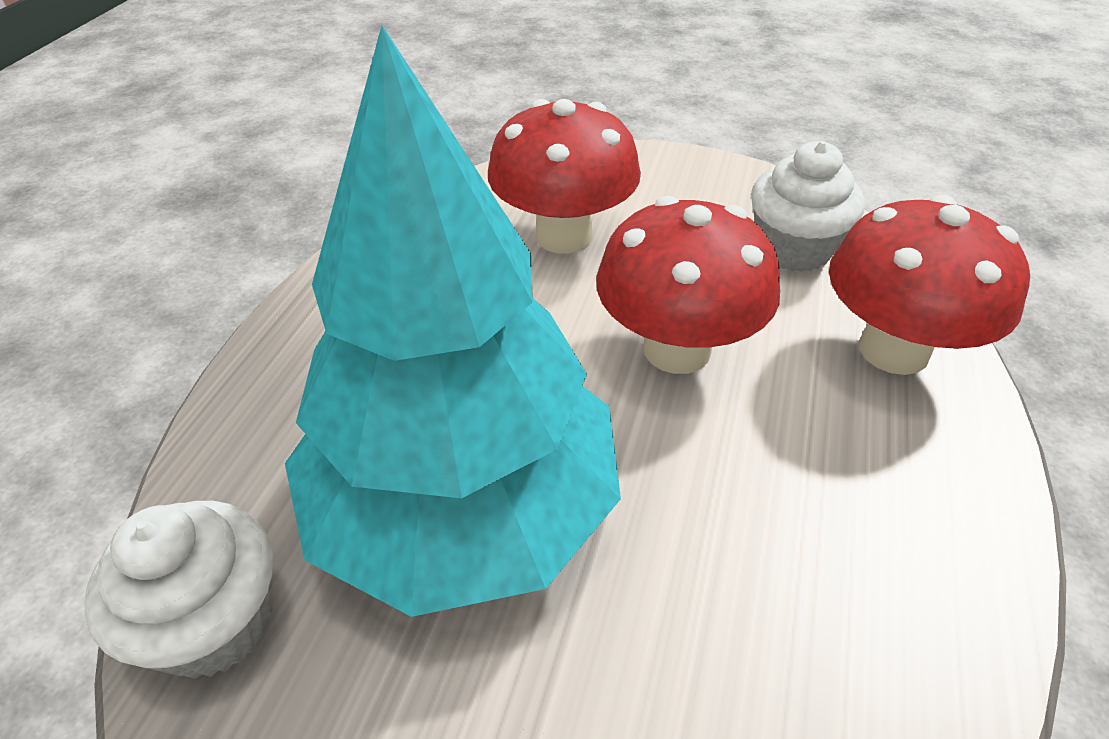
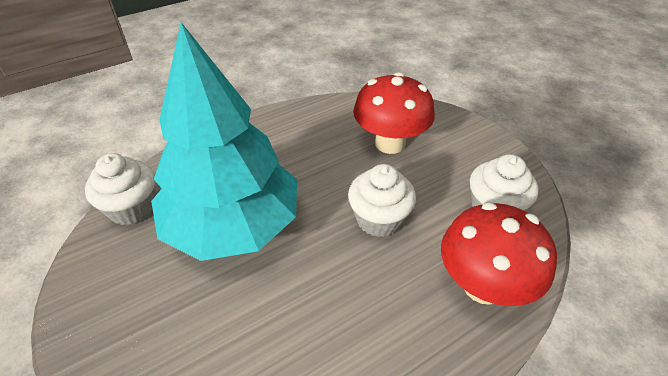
camera: 40 degrees right, 0 degrees up
(677, 349) = (379, 219): red mushroom -> white cupcake

